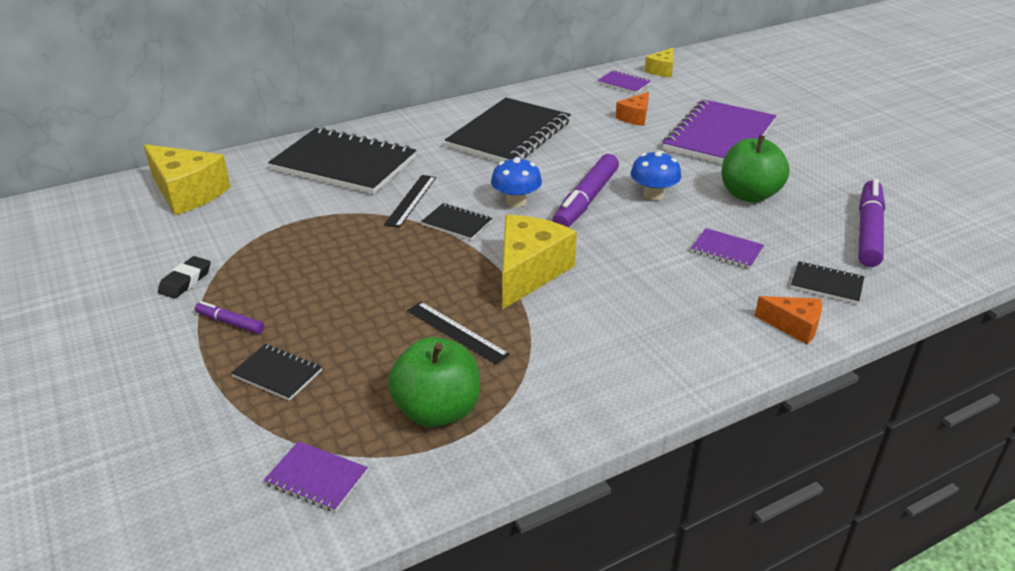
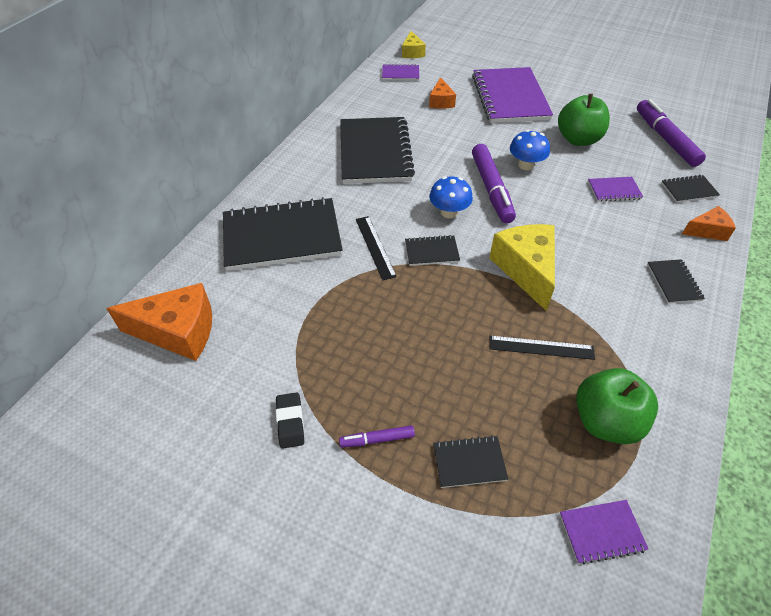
camera: 35 degrees left, 15 degrees up
(187, 193) = (178, 331): yellow cheese -> orange cheese
(679, 348) = (673, 282): none -> black notebook

